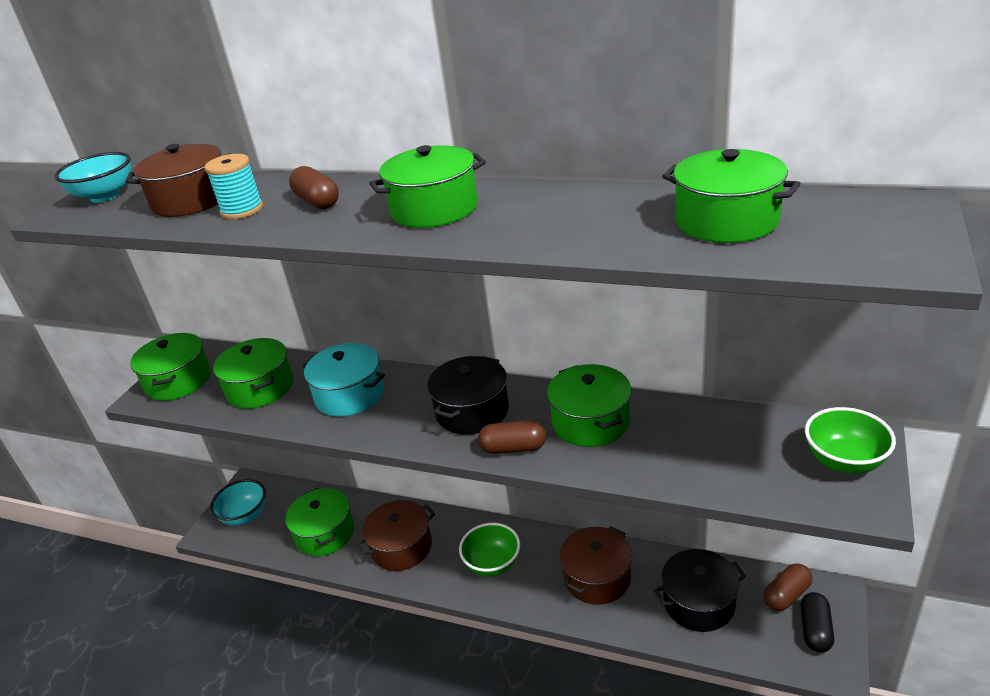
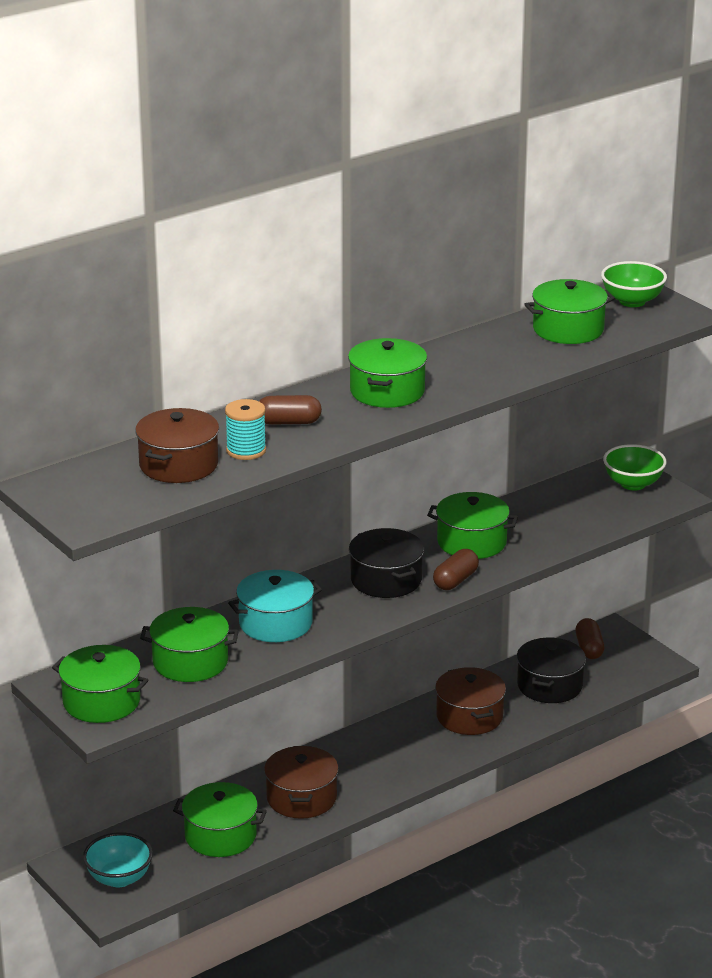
camera: 60 degrees left, 5 degrees down
(105, 196) = (80, 497): turquoise bowl -> none
(492, 564) = (388, 758): green bowl -> green bowl (632, 301)
(815, 630) = (628, 654): black capsule -> none

